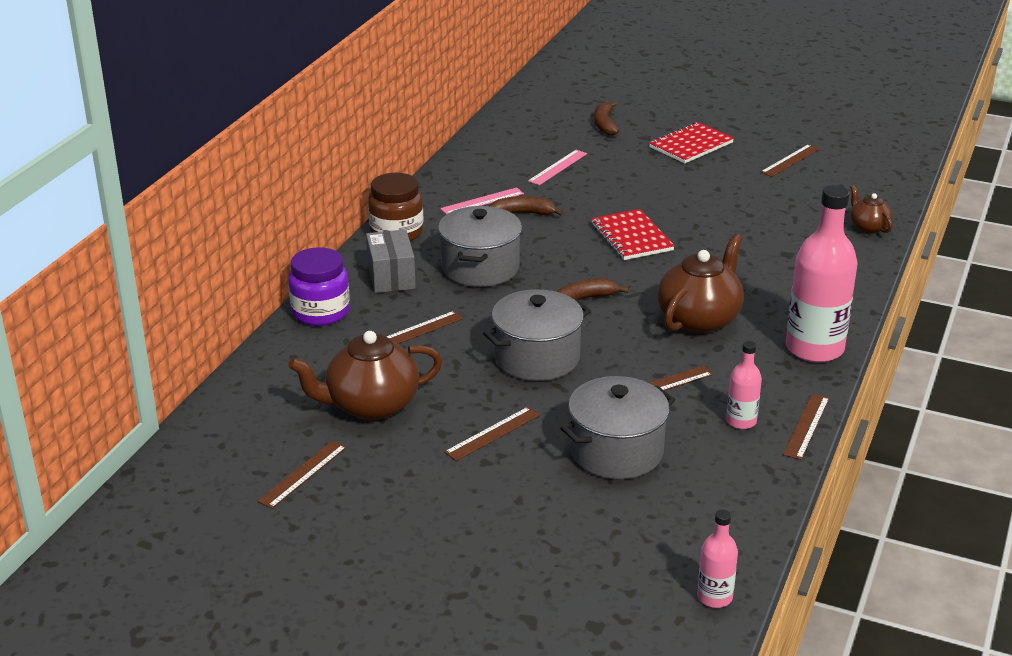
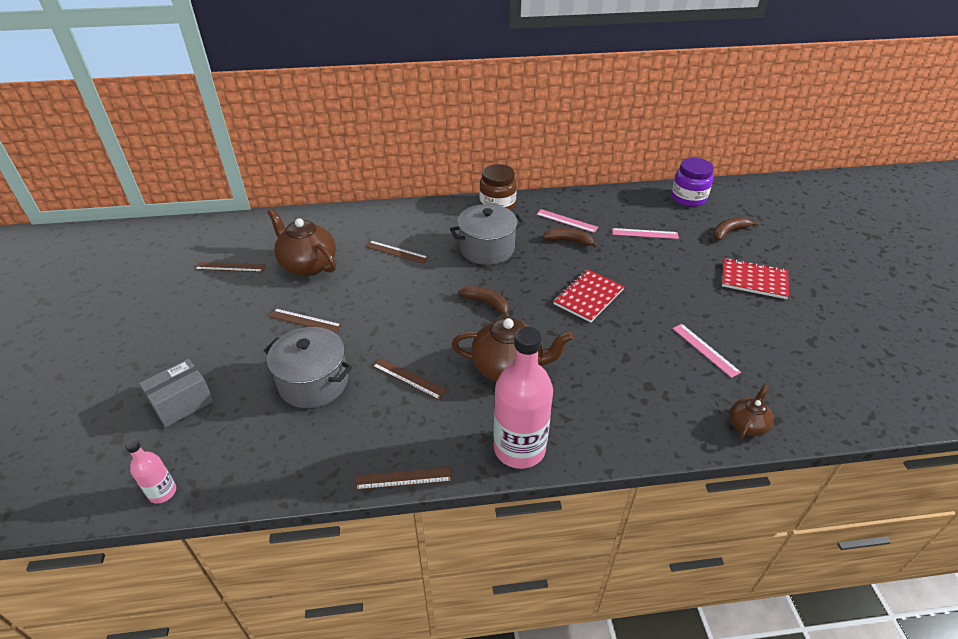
camera: 60 degrees right, 10 degrees up
(320, 312) = (390, 213): purple jar -> purple jar (688, 198)
(391, 277) = (447, 221): grey box -> grey box (182, 403)
(523, 213) = (569, 241): brown banana -> brown banana turned 45 degrees counterclockwise
(537, 358) = (401, 308): grey pot -> none
(741, 421) = (387, 436): pink bottle -> none
(764, 208) = (705, 349): none -> pink ruler
(790, 160) = (801, 340): brown ruler -> none

